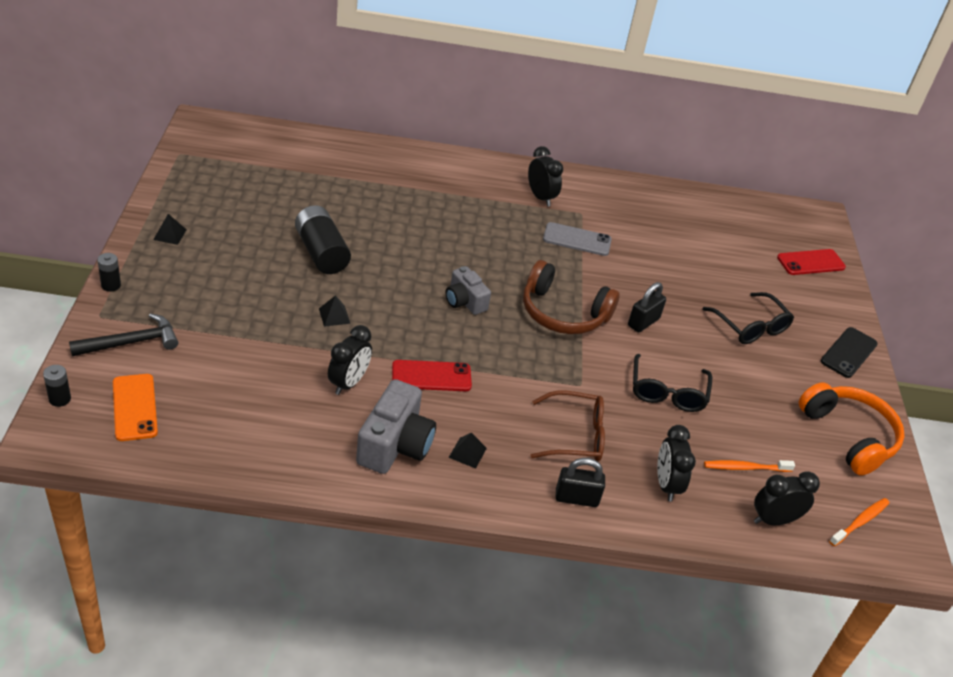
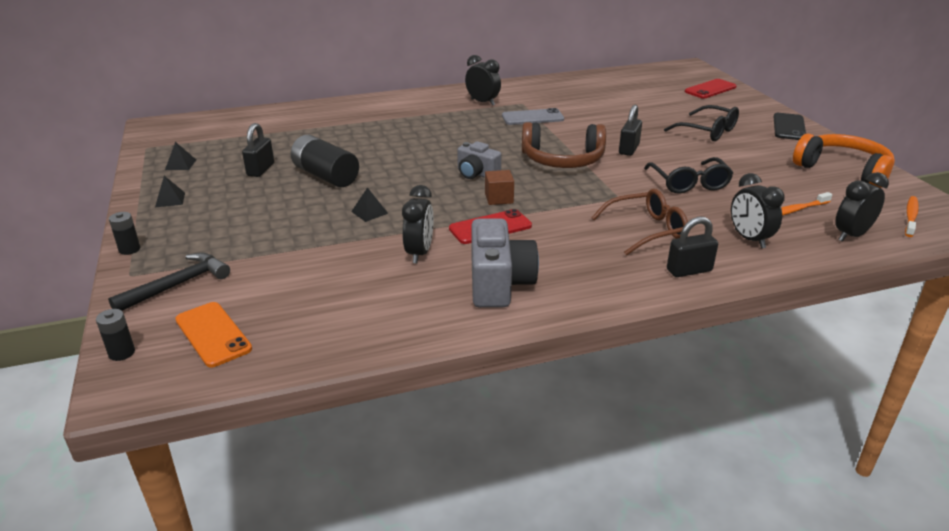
camera: 15 degrees left, 10 degrees down
(267, 222) = (260, 170): none -> black padlock
(464, 342) = (499, 198): none -> brown cube
(467, 452) = (568, 268): black pyramid -> black pyramid (181, 164)

